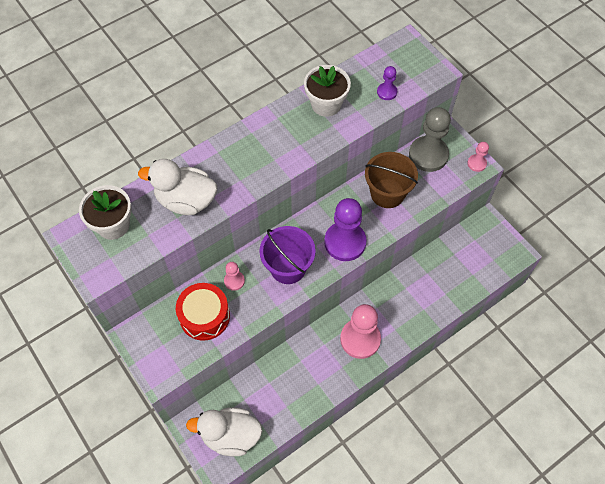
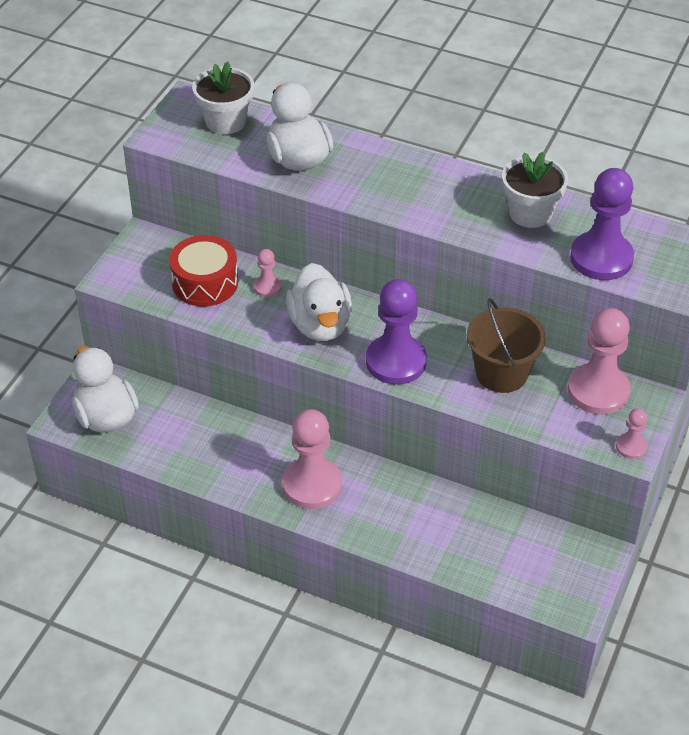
camera: 60 degrees right, 15 degrees down
(288, 267) = (320, 325): purple bucket -> white duck
(387, 92) = (601, 258): purple pawn -> purple pawn, size x2.08
(428, 155) = (598, 391): grey pawn -> pink pawn

